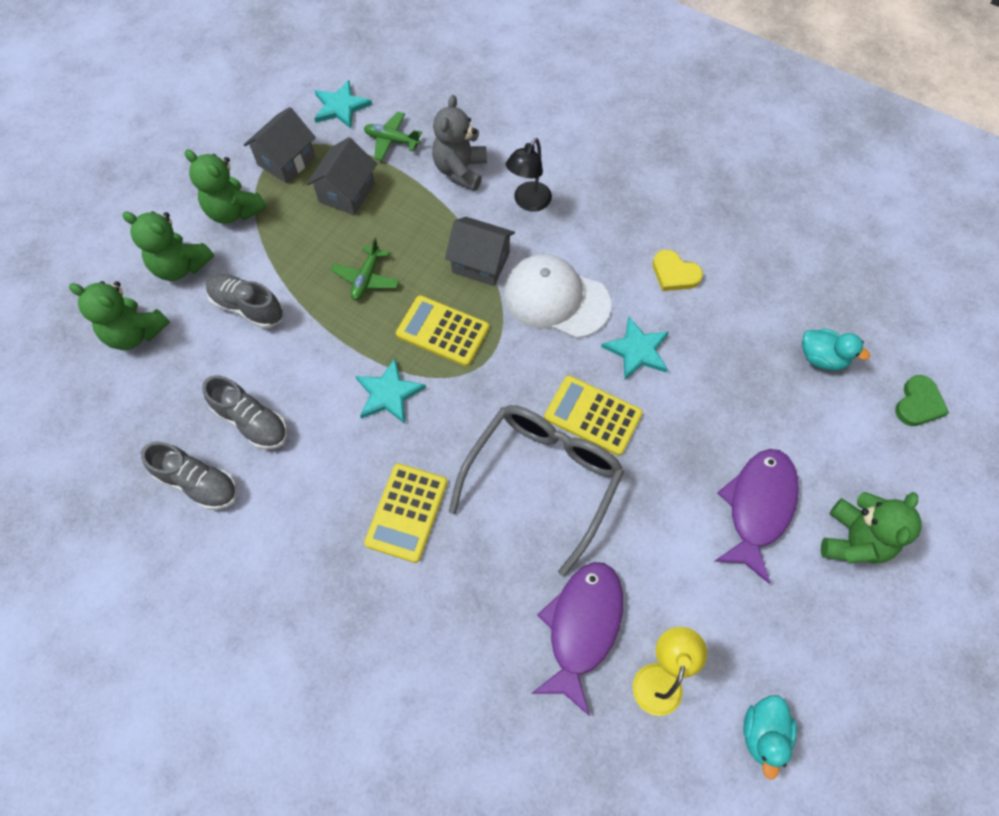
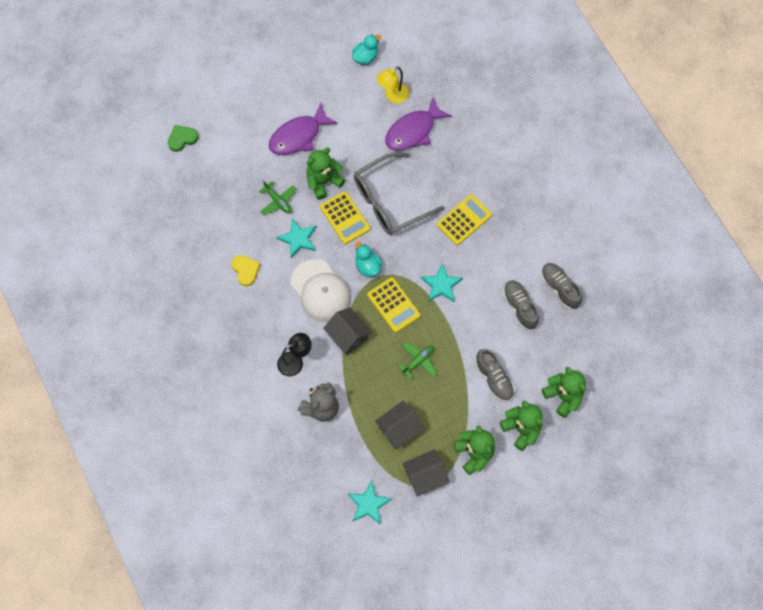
camera: 150 degrees left, 5 degrees up
(391, 140) = (350, 456): green plane -> green plane (278, 201)
(822, 358) = (208, 184): turquoise duck -> turquoise duck (367, 266)
(853, 540) = (267, 101): green teddy bear -> green teddy bear (323, 181)

